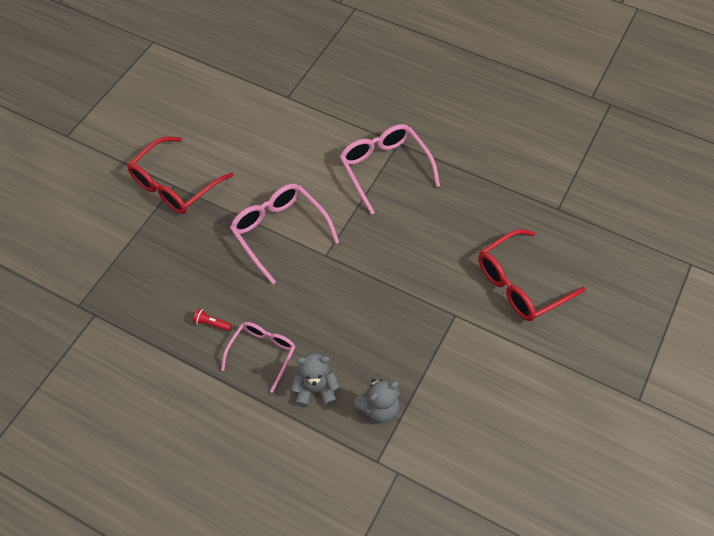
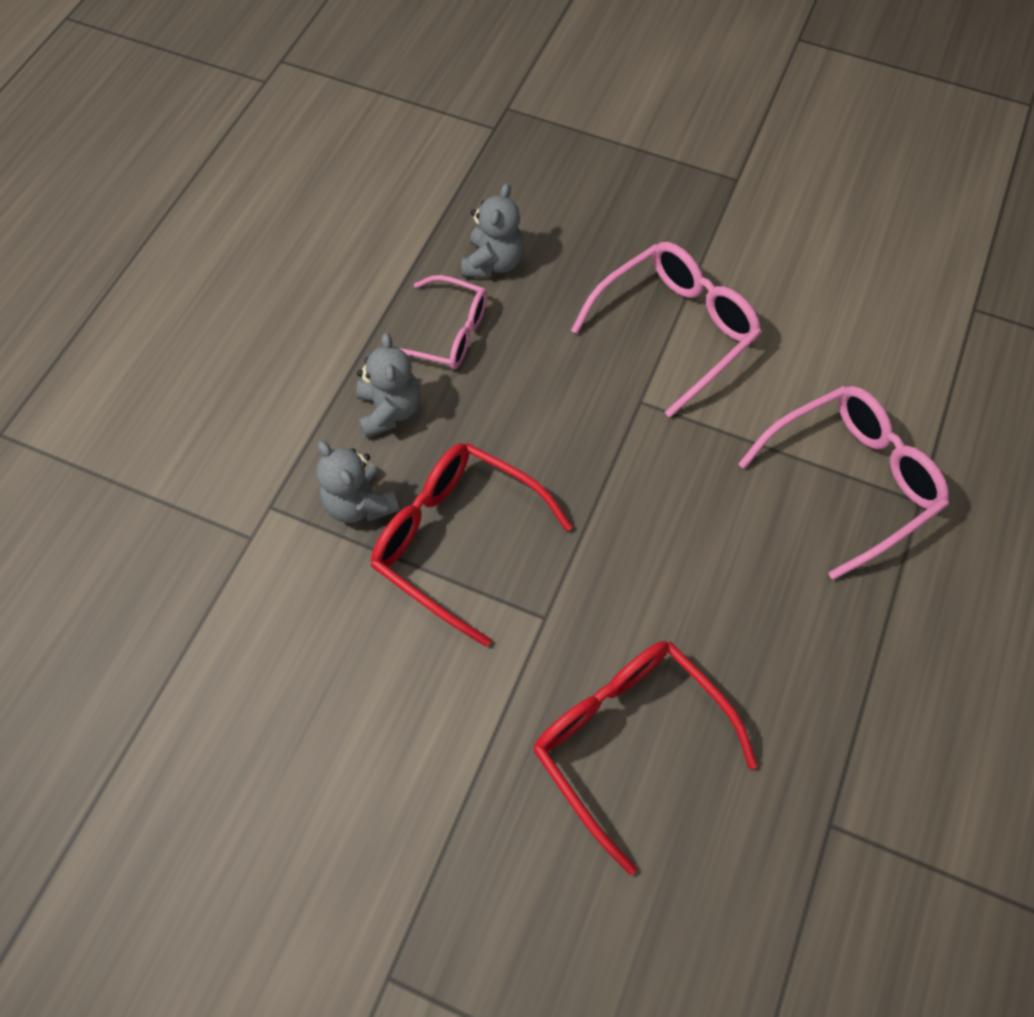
camera: 85 degrees right, 5 degrees up
(174, 185) = (738, 180): red glasses -> red glasses (456, 540)
(211, 323) = (493, 263): red flashlight -> grey teddy bear

